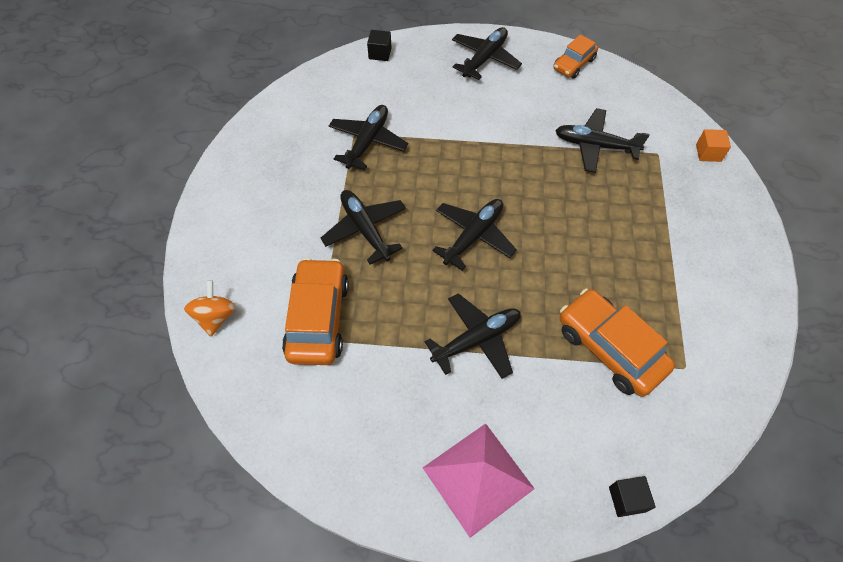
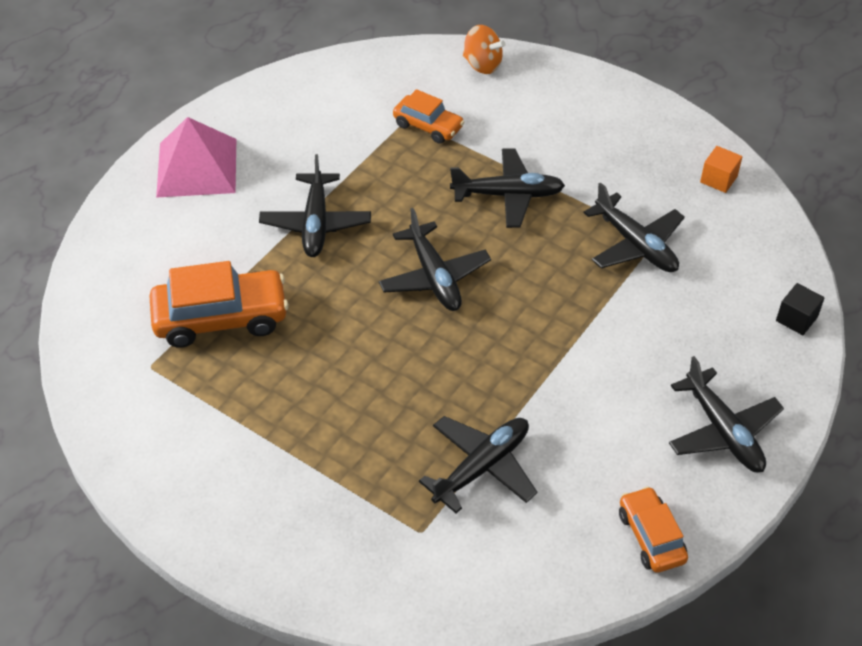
camera: 120 degrees right, 10 degrees down
(318, 318) = (428, 126): orange car -> orange car, size x0.59
(627, 499) = (92, 250): black cube -> none
(708, 153) = (380, 595): orange cube -> orange cube (718, 179)

